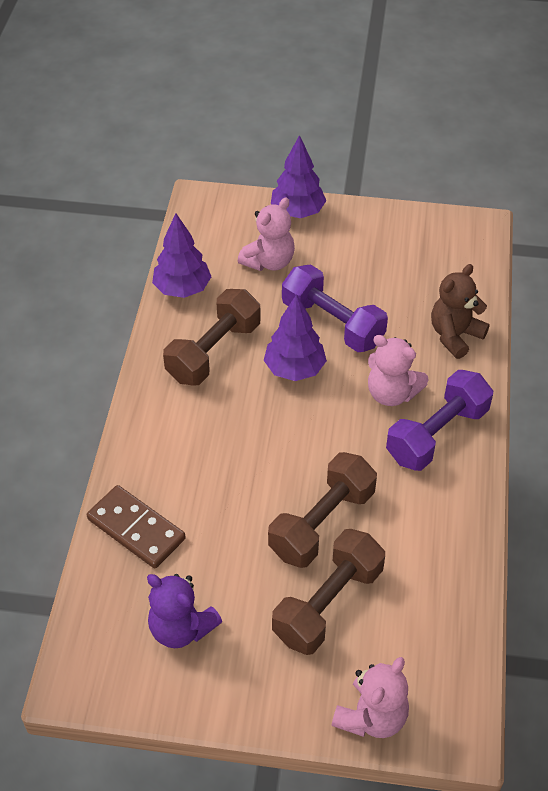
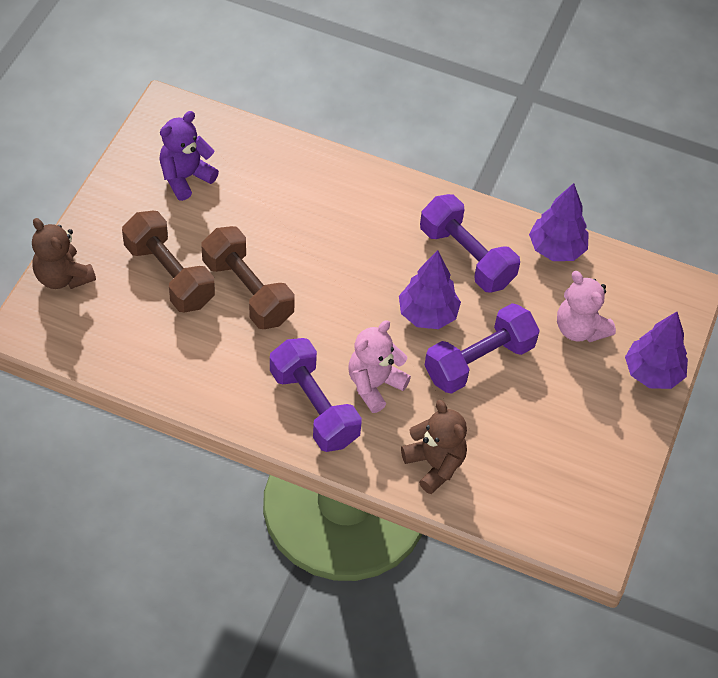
camera: 100 degrees right, 5 degrees up
(136, 529) = (287, 166): brown domino -> none
(214, 352) = (466, 257): brown dumbbell -> purple dumbbell
(371, 716) = (63, 277): pink teddy bear -> brown teddy bear

